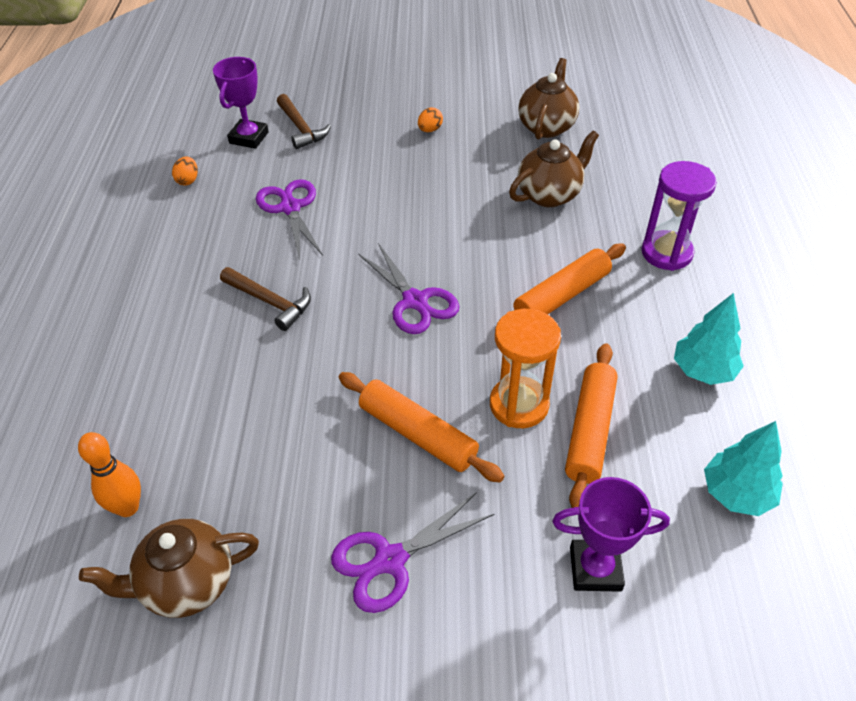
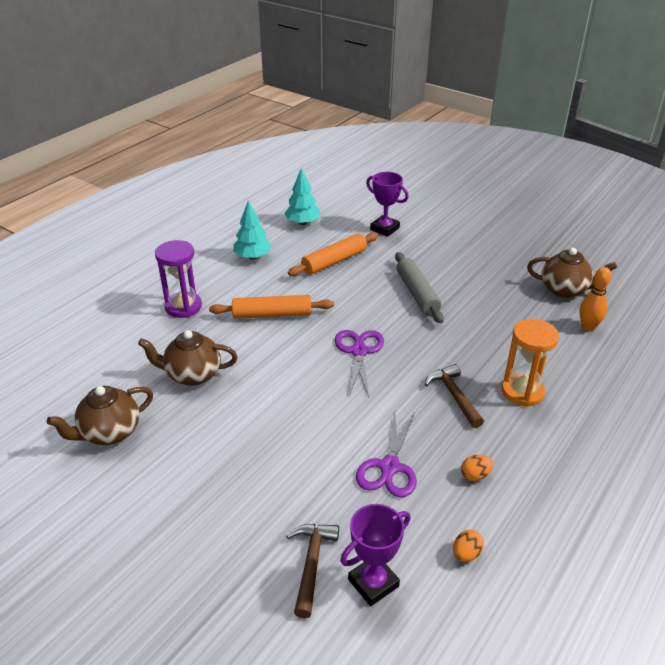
camera: 145 degrees left, 10 degrees down
(390, 560) = (466, 261): purple scissors -> none
(417, 434) = (417, 293): orange rolling pin -> grey rolling pin
(430, 130) = (200, 486): orange egg -> orange egg (475, 475)
(519, 405) = (355, 282): orange hourglass -> orange hourglass (522, 391)

